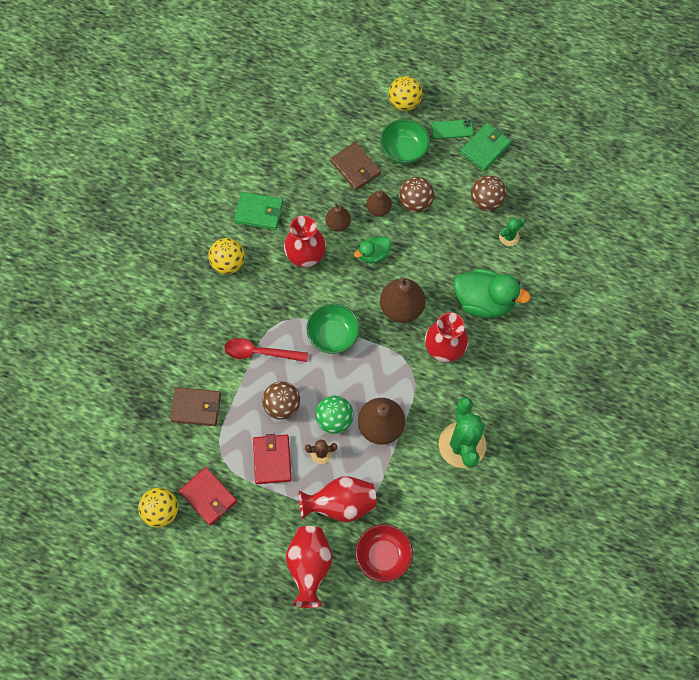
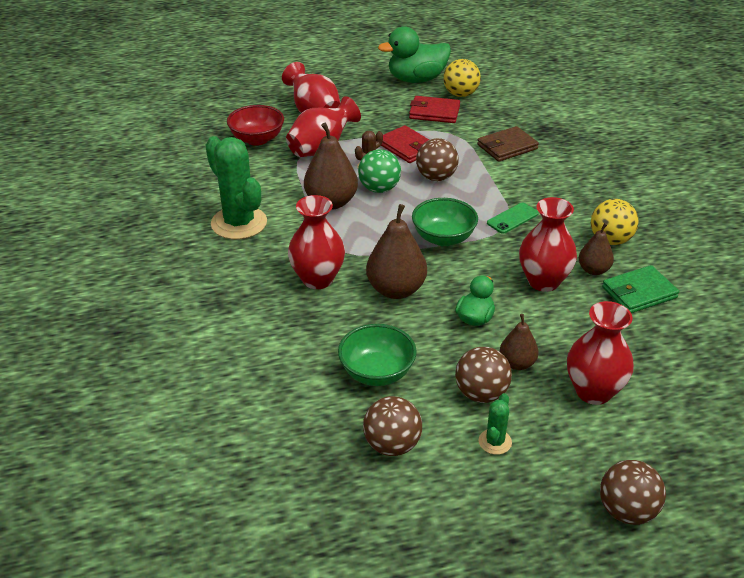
camera: 145 degrees right, 30 degrees down
(260, 352) = (497, 198): red spoon -> none
(338, 224) = (545, 326): brown pear -> brown pear (593, 270)
(355, 168) = (593, 391): brown wallet -> red vase
(404, 103) = (626, 511): yellow ball -> brown ball
(404, 150) = (558, 445): green bowl -> green bowl (377, 372)
(452, 129) = (524, 514): green phone -> green phone (512, 218)
(484, 301) = (306, 339): green duck -> green duck (416, 79)
(485, 148) = (453, 515): green wallet -> none
(509, 237) = (327, 419): green cactus -> green cactus (495, 442)

